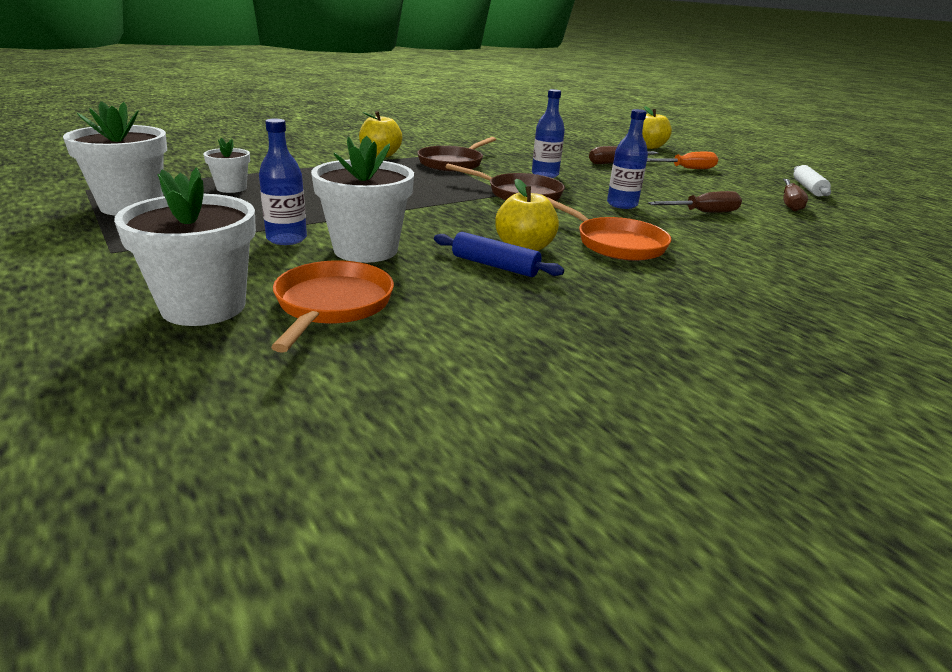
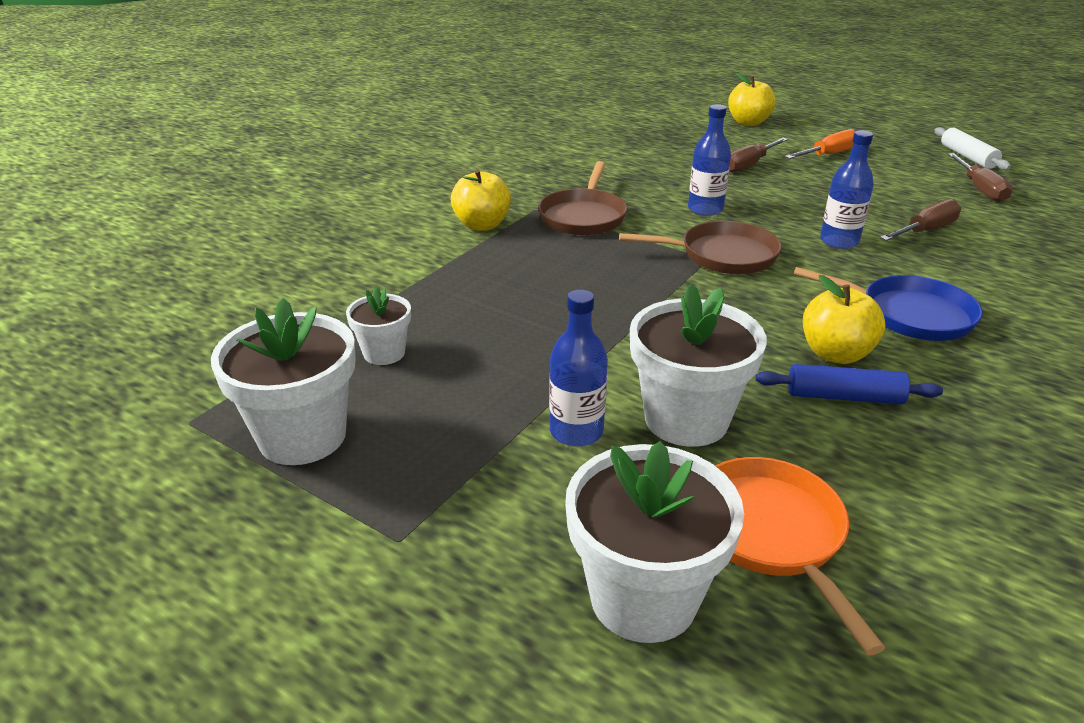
camera: 20 degrees left, 5 degrees up
(615, 244) = (908, 314): orange pan -> blue pan

